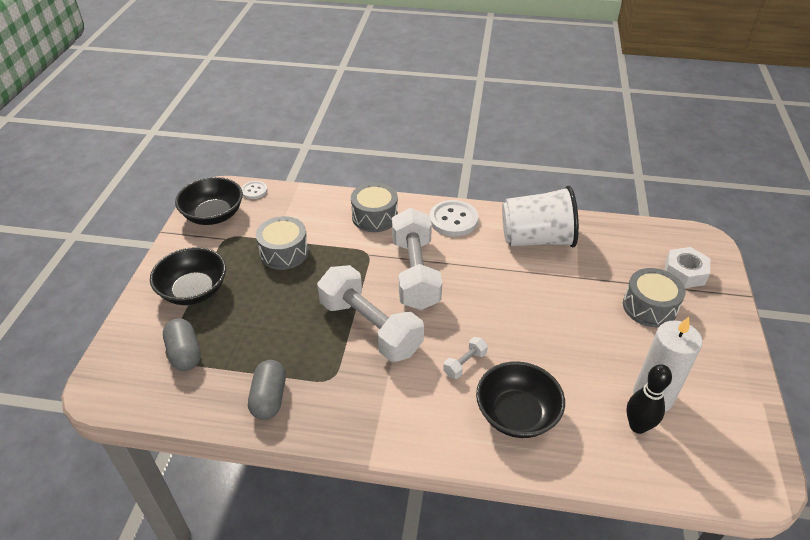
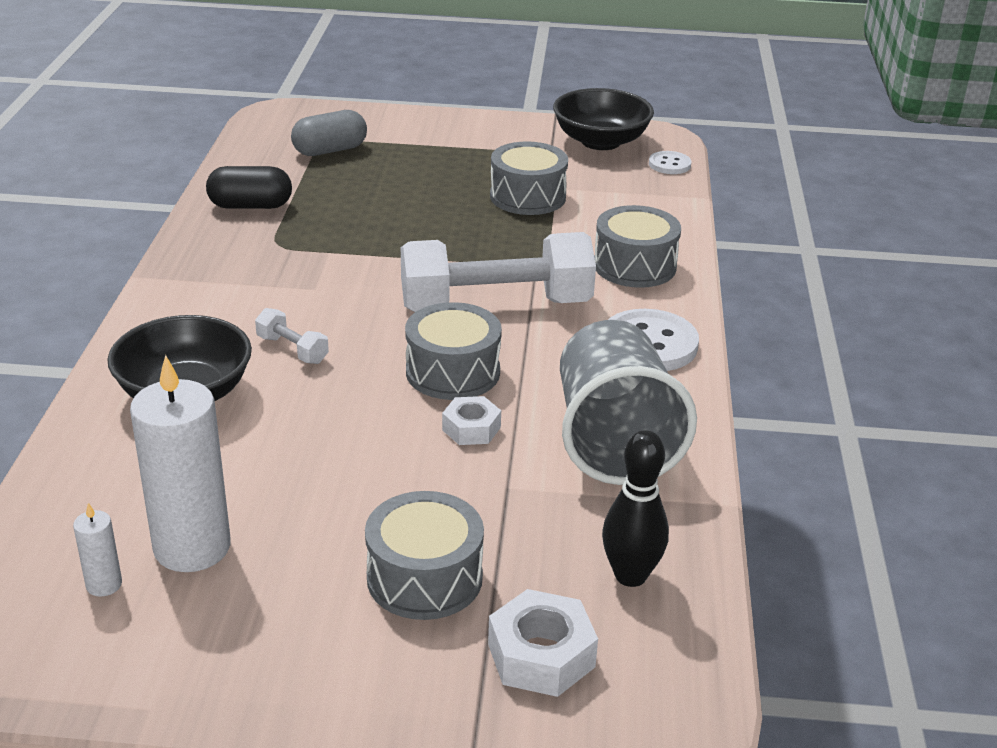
camera: 85 degrees right, 10 degrees down
(194, 291) = (441, 144): black bowl -> none
(269, 398) = (250, 206): grey capsule -> black capsule
(370, 327) = (372, 269): white dumbbell -> none
(484, 293) = (453, 372): none -> grey drum
(534, 287) = (471, 428): none -> white nut
(536, 239) = (614, 441): white cup -> grey cup
(638, 426) = (133, 519): black bowling pin -> black bowling pin (630, 575)
(691, 432) = (104, 584): none -> white candle

